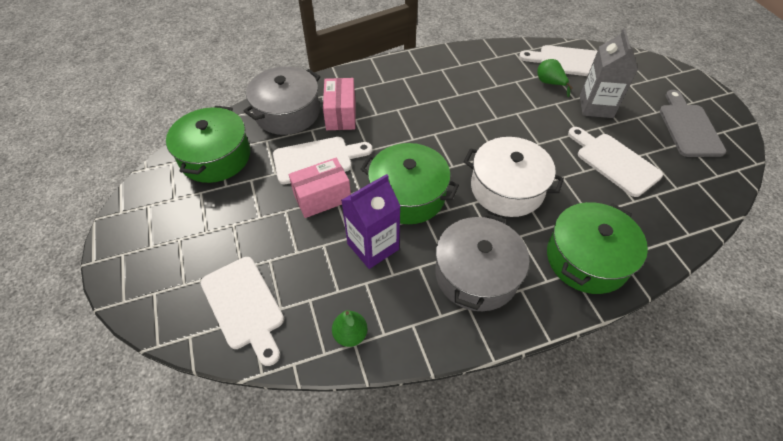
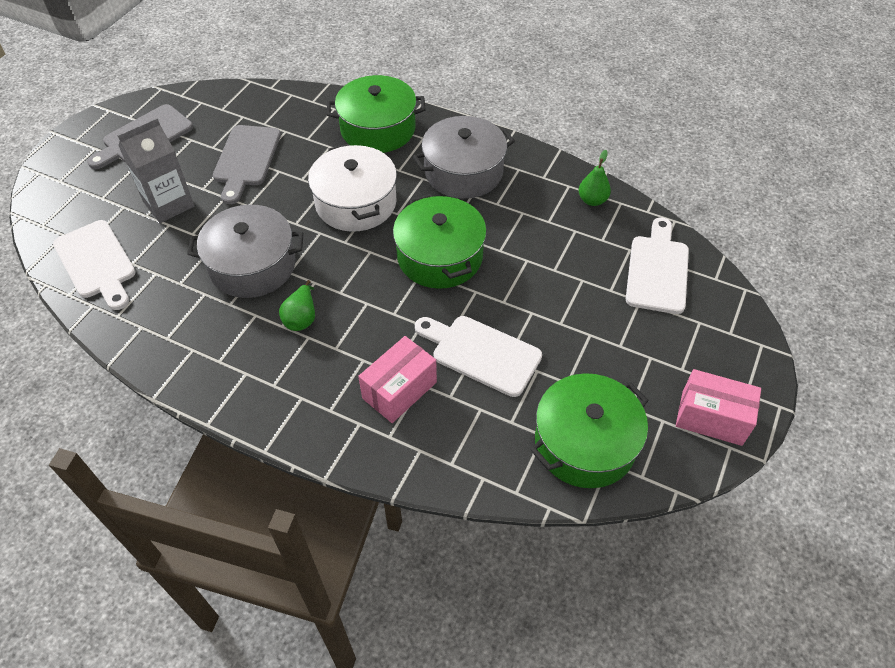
camera: 135 degrees left, 0 degrees up
(287, 113) = (453, 443): grey pot -> grey pot (252, 265)
(322, 198) = (515, 310): pink box -> pink box (711, 418)
(373, 246) = (515, 240): purple carton -> none
(550, 83) = (157, 255): green pear -> green pear (301, 318)
(614, 162) = (246, 159): white cutting board -> grey cutting board

